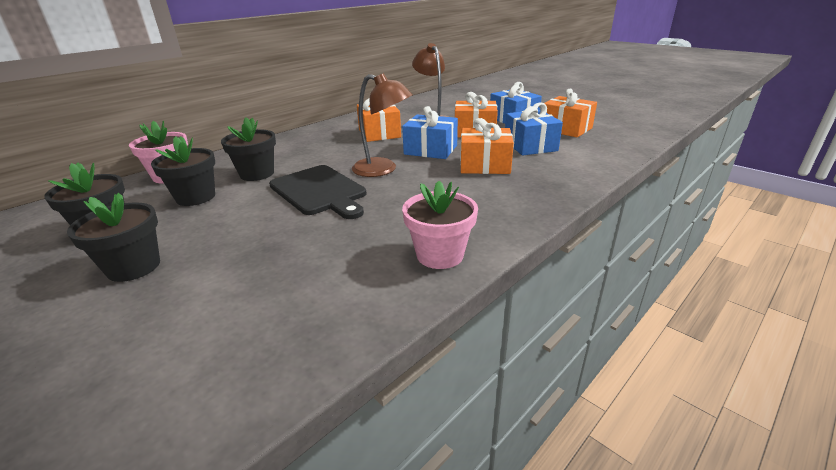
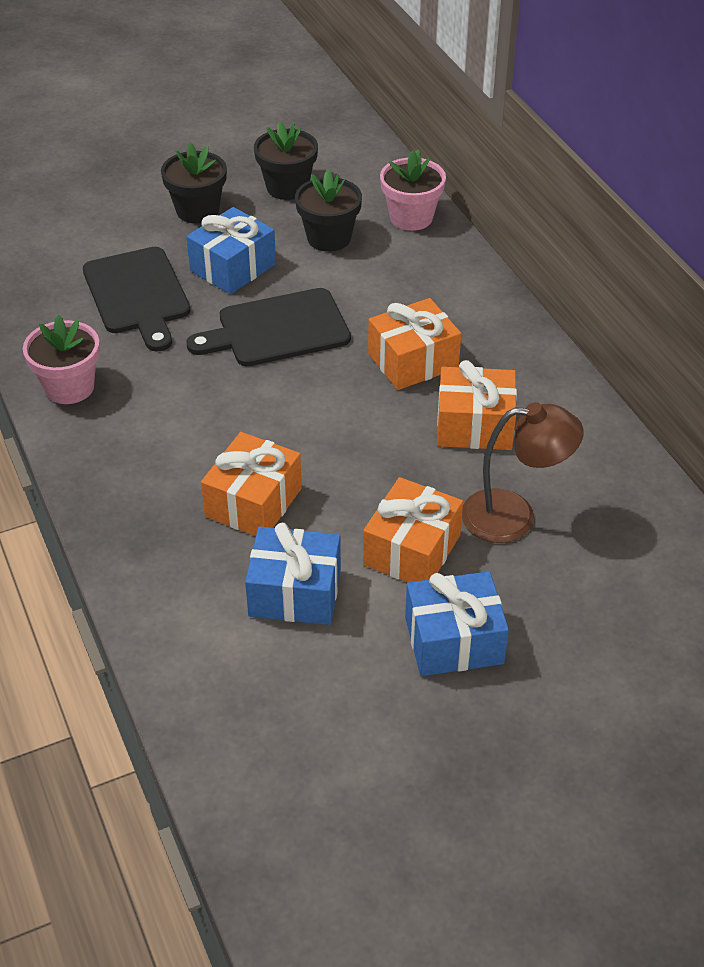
camera: 110 degrees right, 15 degrees up
(257, 174) = (372, 284): black flower pot -> none
(291, 260) = (138, 295): none -> black cutting board
(383, 170) = (309, 395): brown lamp -> none
(430, 150) = (354, 464): blue gift -> blue gift (233, 267)
(565, 129) = (347, 692): orange gift -> orange gift (413, 361)

